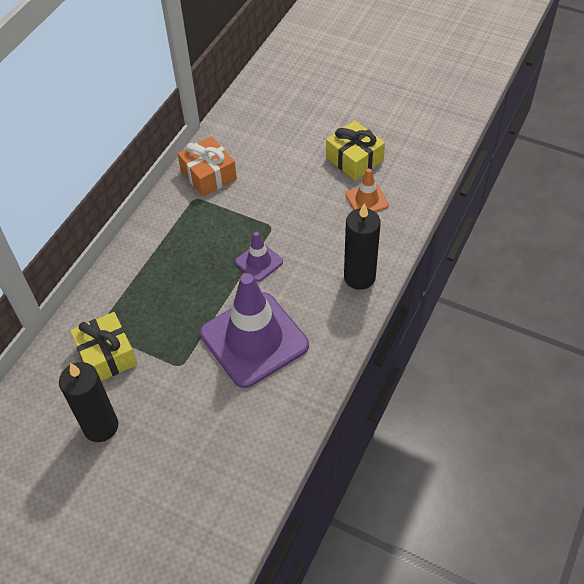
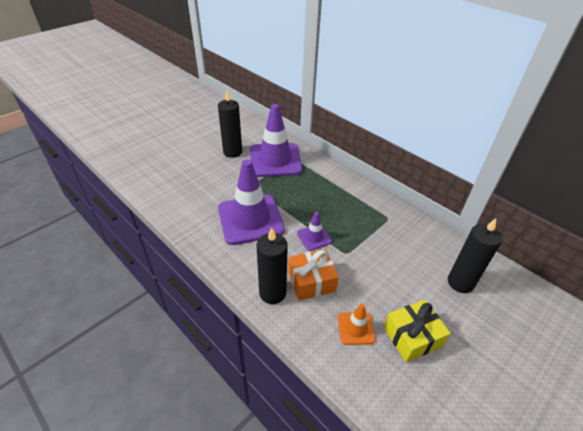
camera: 105 degrees right, 10 degrees down
(107, 355) = (275, 160): yellow gift -> purple traffic cone
(208, 175) = (411, 230): orange gift -> orange gift (311, 281)
(272, 131) = (460, 282): none -> black candle

